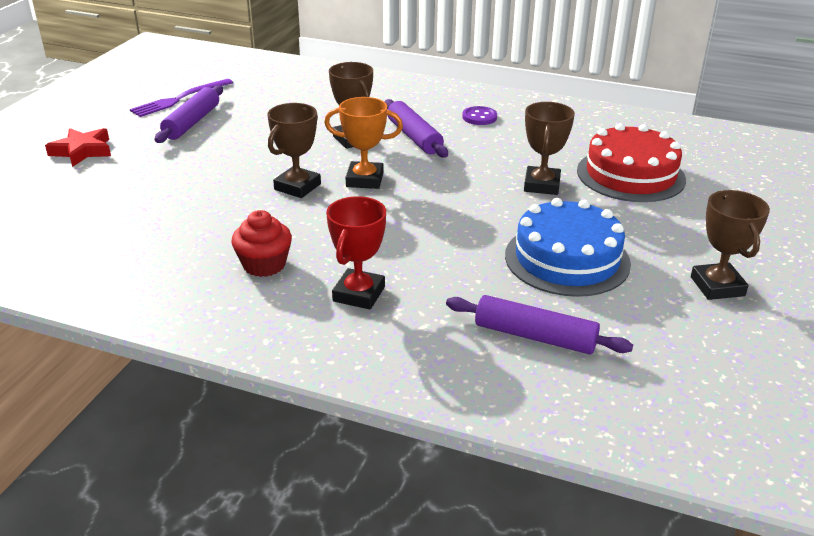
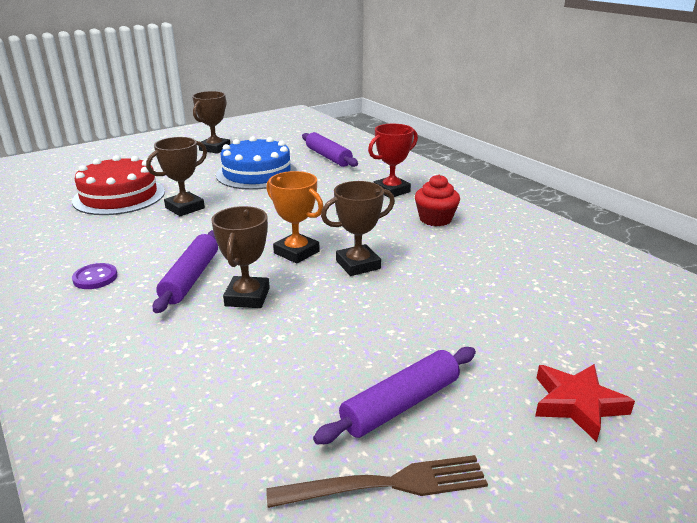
camera: 145 degrees left, 5 degrees down
(179, 99) = (387, 484): purple fork -> brown fork

